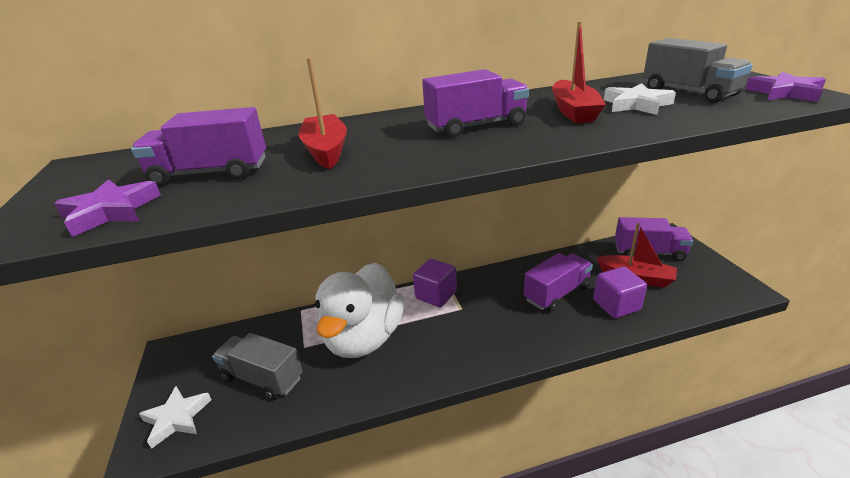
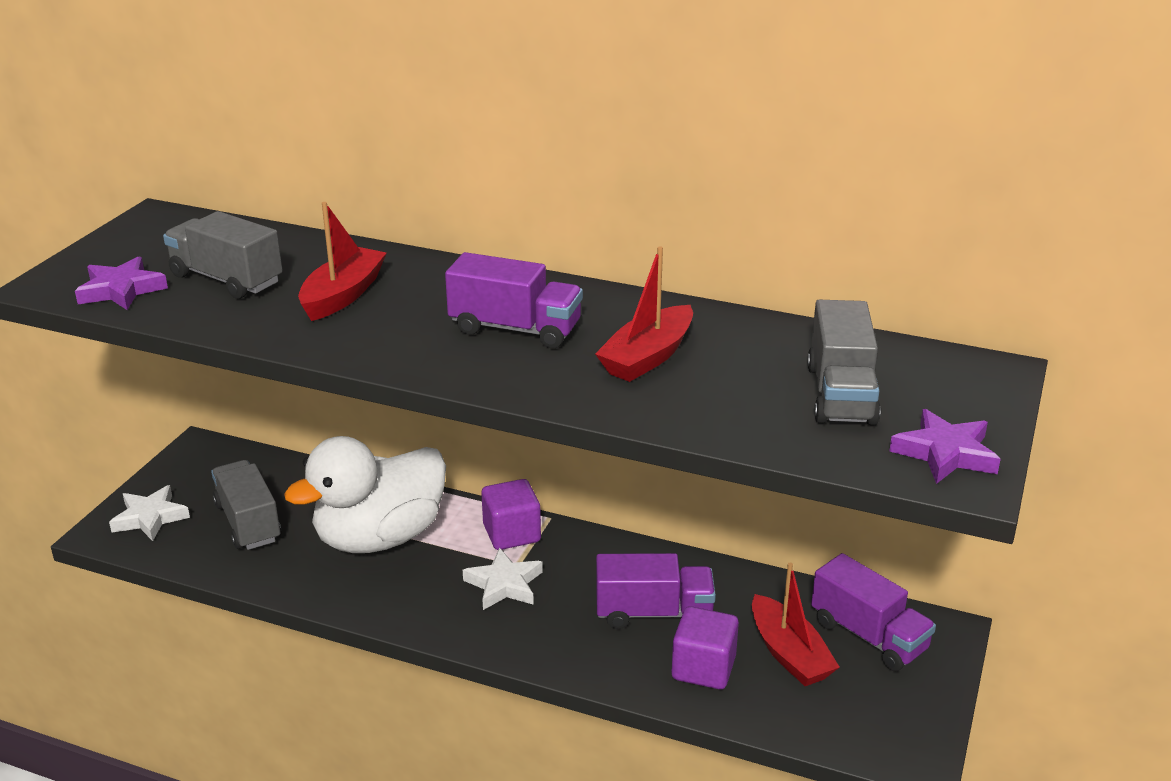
camera: 35 degrees right, 0 degrees up
(210, 173) = (226, 279): purple truck -> grey truck
(636, 105) = (733, 381): white star -> white star (504, 584)

